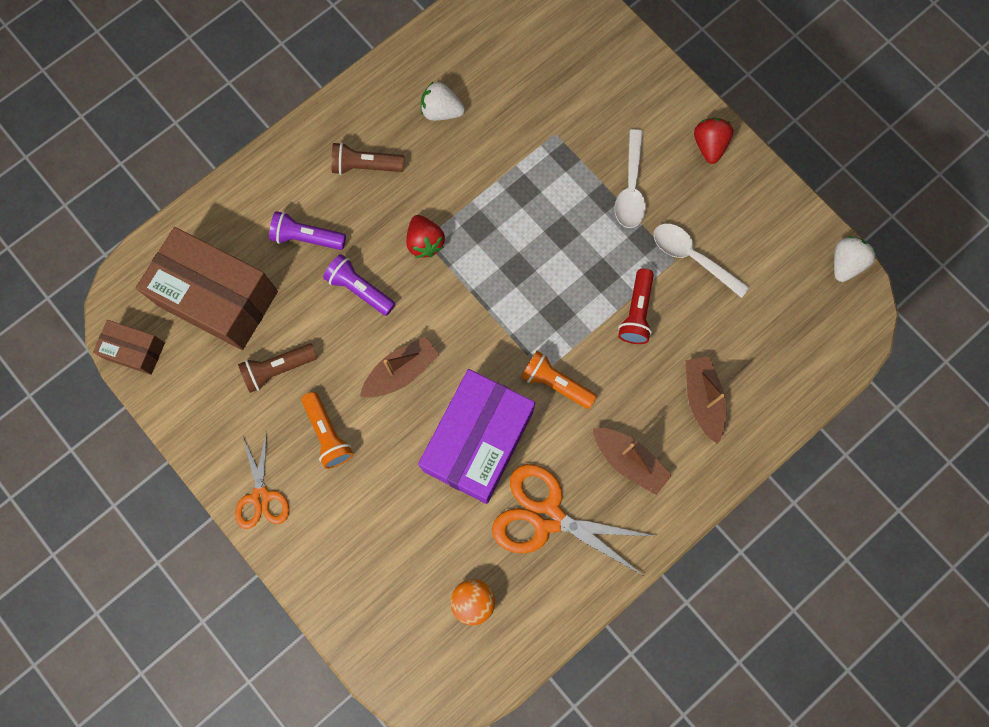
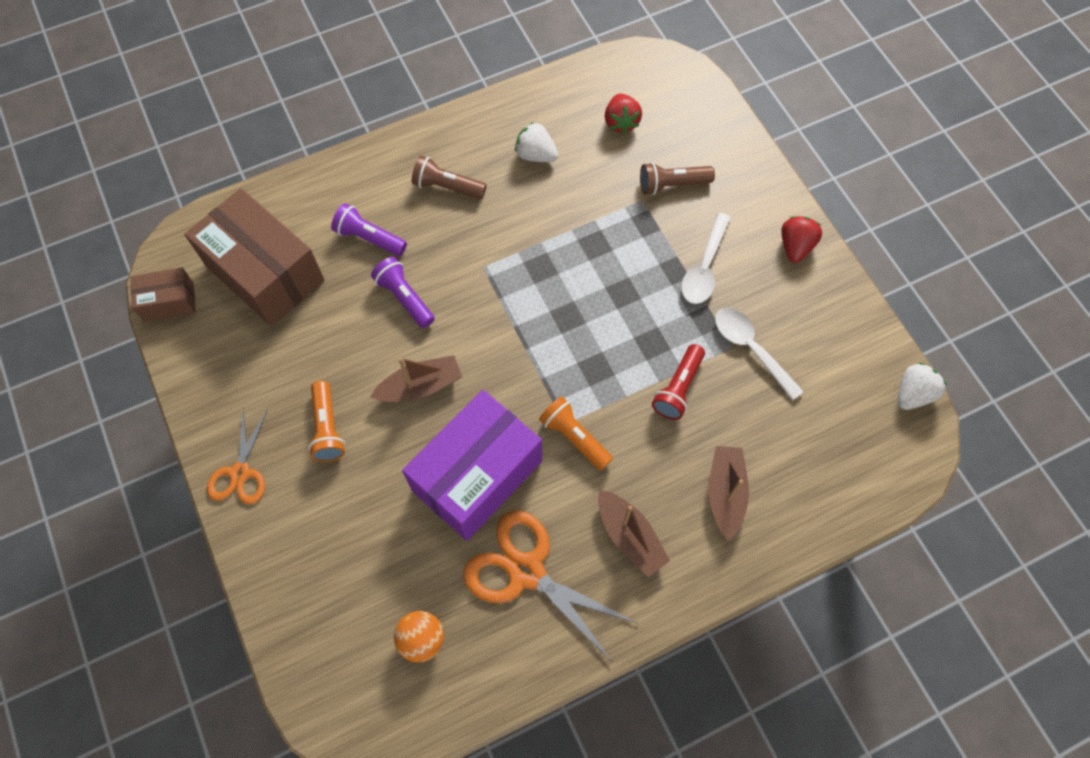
camera: 15 degrees right, 10 degrees down
(135, 351) = (169, 302): brown box -> brown box turned 45 degrees counterclockwise
(278, 369) = (300, 353): brown flashlight -> brown flashlight (672, 185)
(425, 242) = (483, 270): red strawberry -> red strawberry (621, 122)

